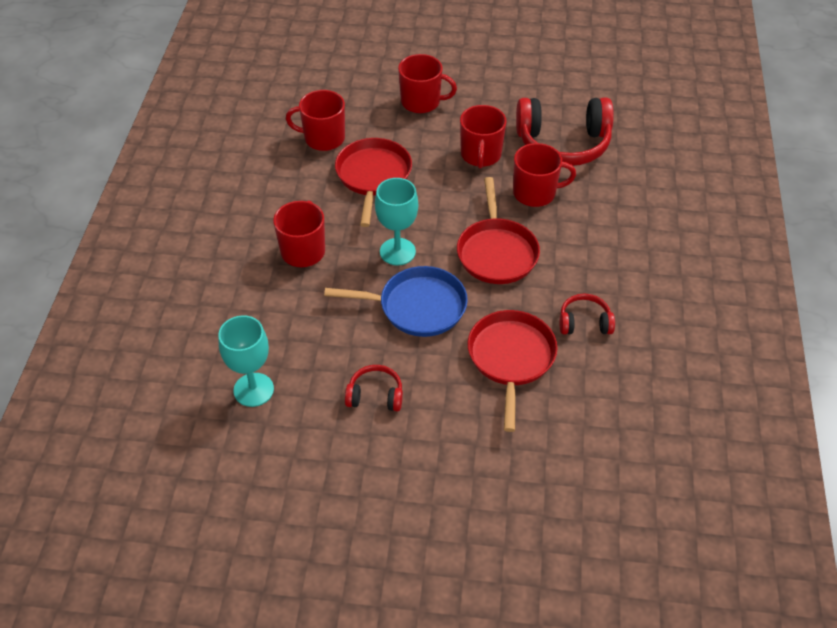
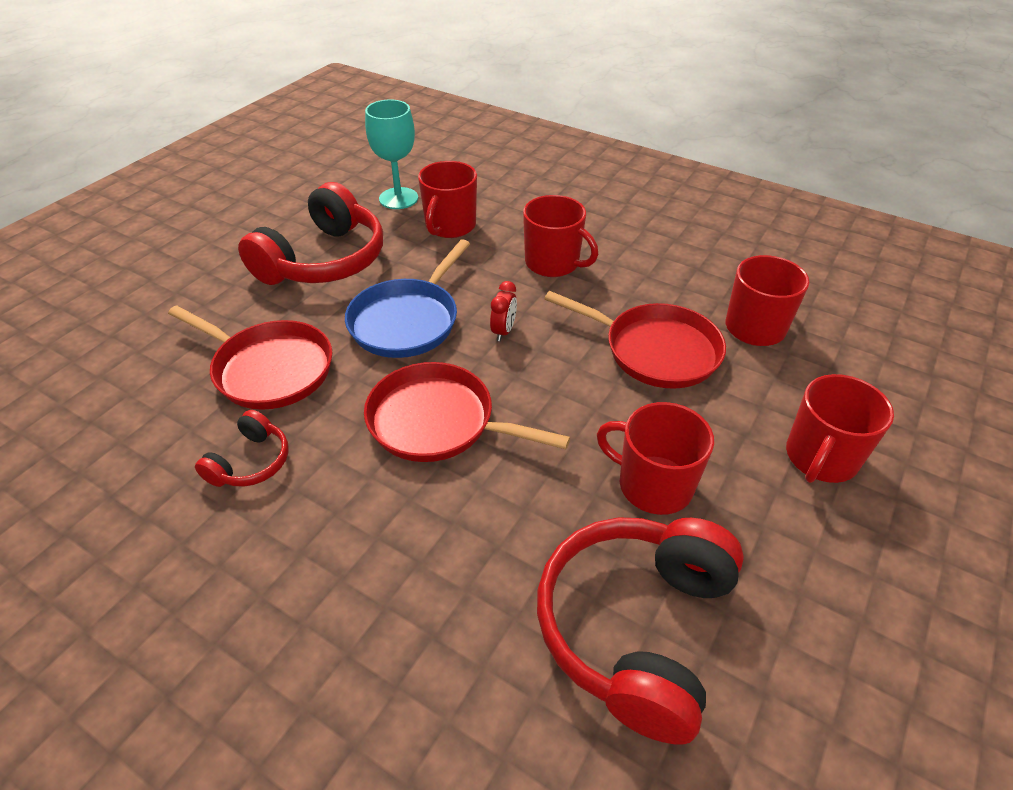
camera: 115 degrees right, 5 degrees down
(375, 395) = (324, 260): red headphones -> red headphones, size x2.07
(397, 252) = (503, 331): turquoise goblet -> red clock
(535, 193) = (527, 520): red mug -> red mug (450, 226)

